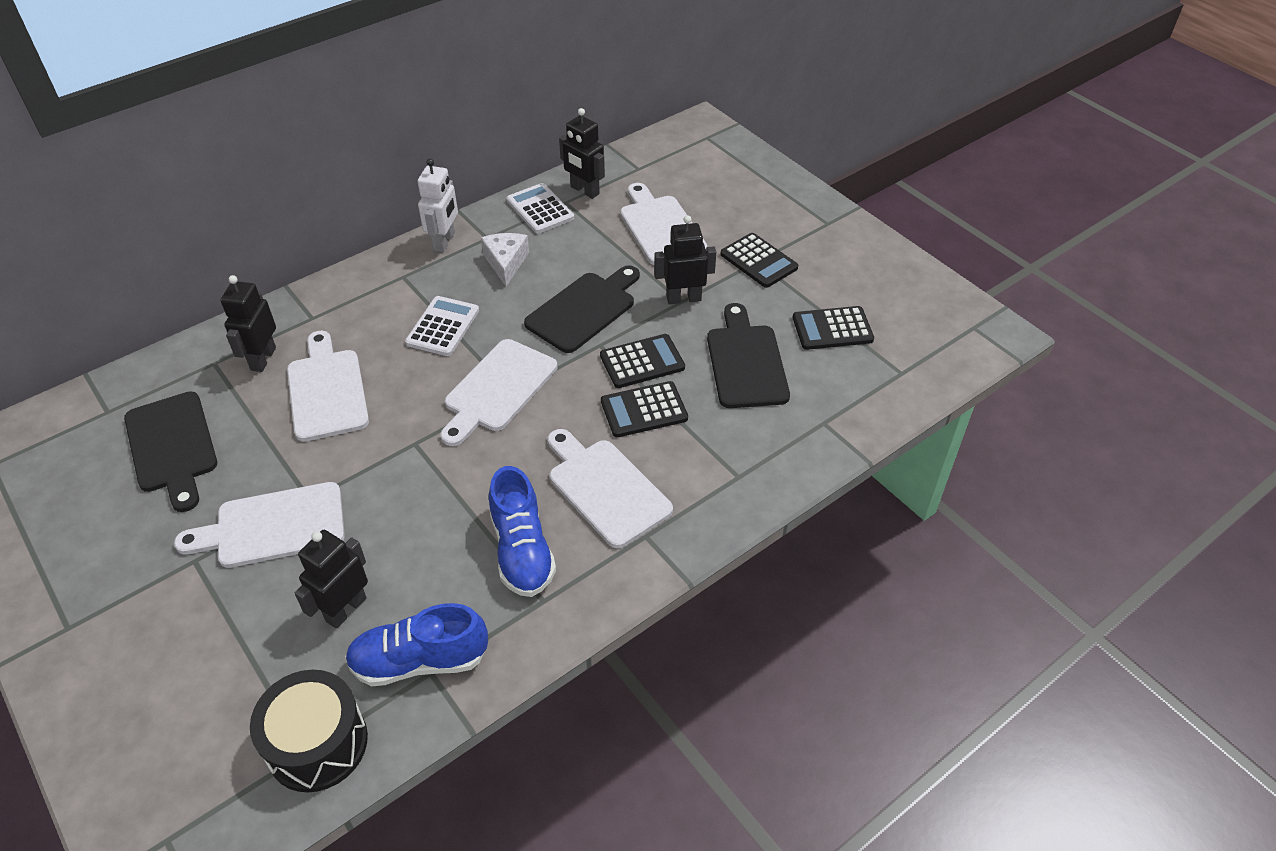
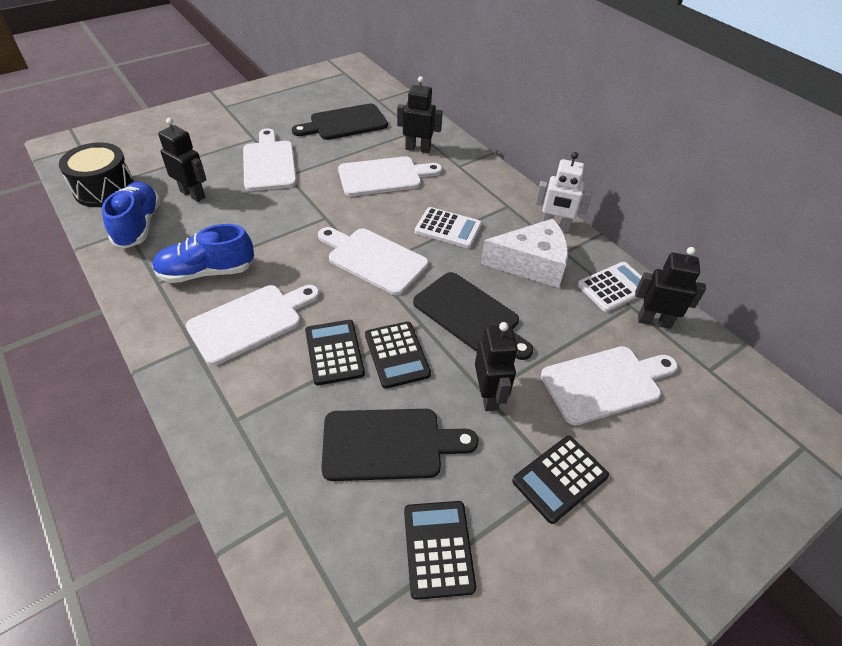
camera: 90 degrees right, 0 degrees up
(506, 263) = (531, 264): white cheese -> white cheese, size x1.57
(584, 190) = (654, 321): black robot -> black robot turned 60 degrees clockwise

